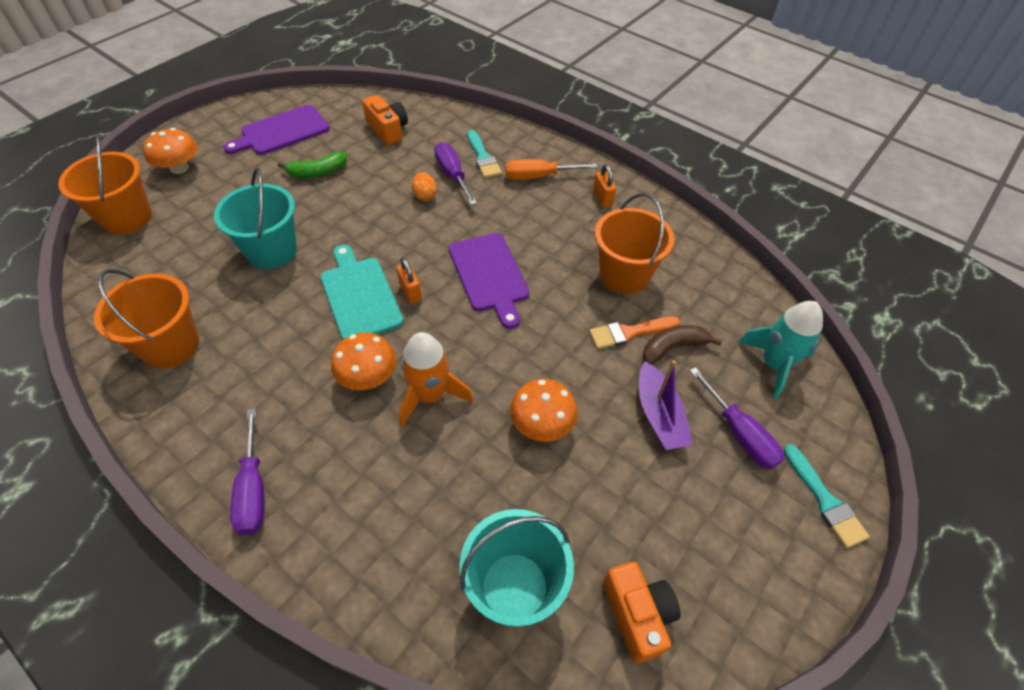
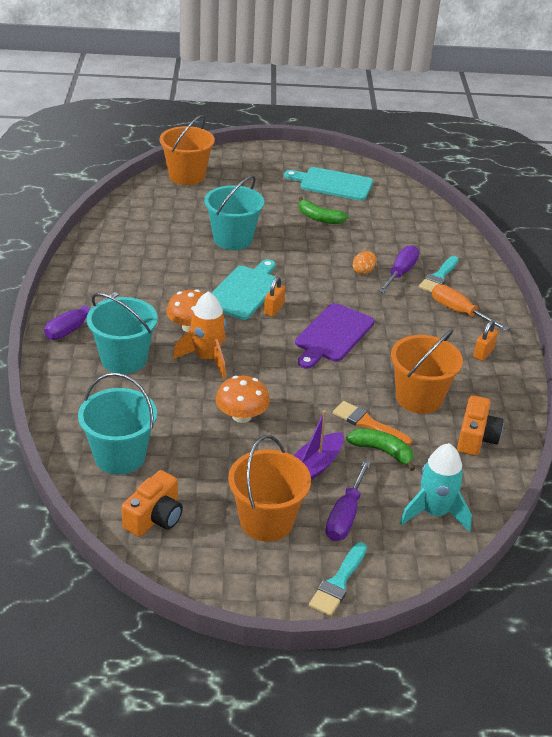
camera: 50 degrees right, 15 degrees down
(170, 345) = (125, 245): orange bucket -> orange bucket (266, 521)
(179, 168) = (247, 168): orange mushroom -> none
(282, 131) = (333, 184): purple cutting board -> turquoise cutting board
(358, 474) = (124, 359): none -> turquoise bucket
(388, 130) = (401, 223): orange camera -> orange camera (476, 438)
(673, 348) = (382, 451): brown banana -> green banana

